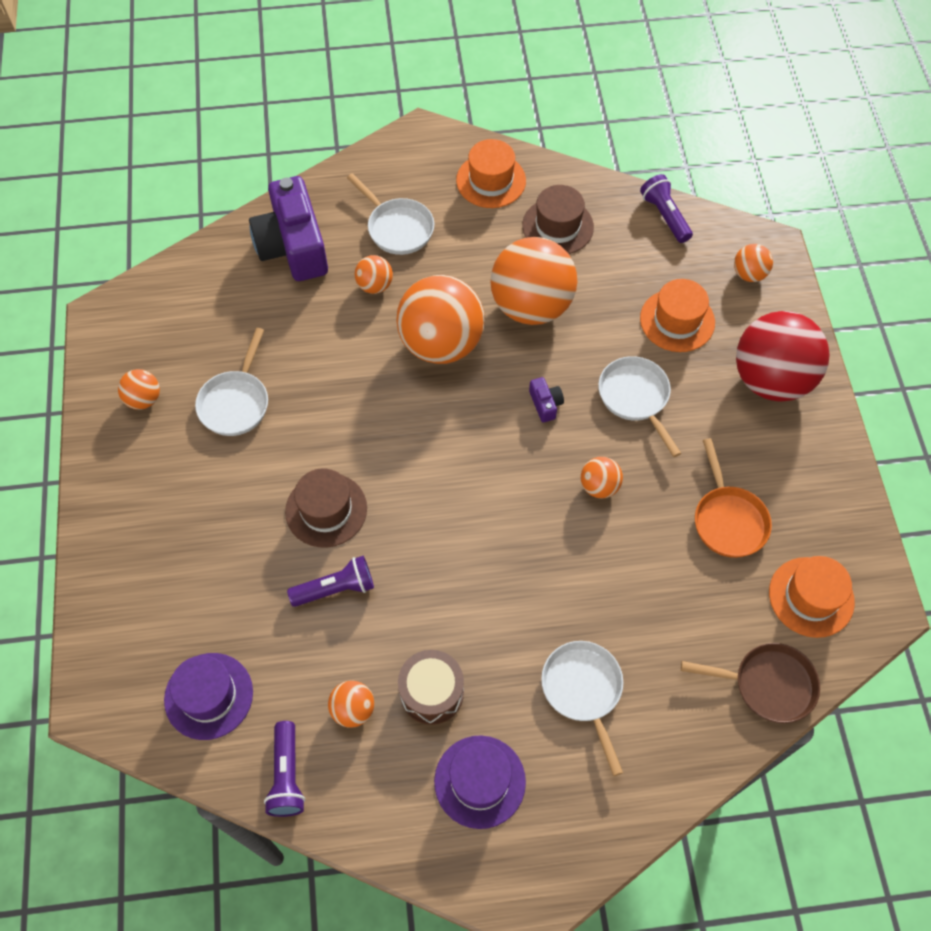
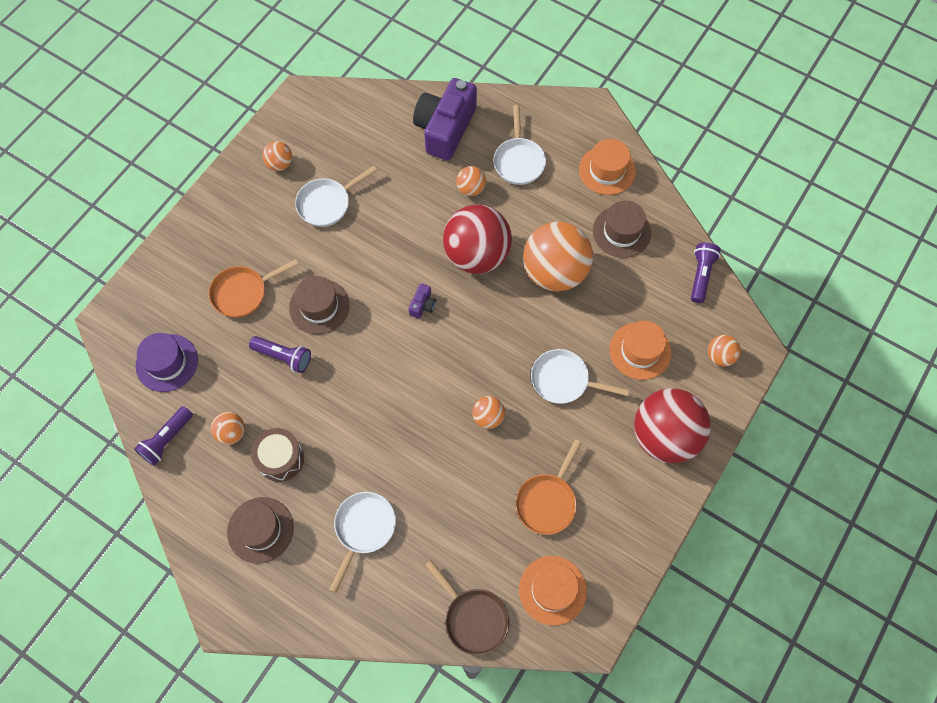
camera: 40 degrees right, 5 degrees up
(228, 557) = (243, 292): none -> orange pan
(441, 343) = (477, 255): orange ball -> red ball
(480, 781) = (260, 530): purple hat -> brown hat
(545, 404) = (504, 341): purple camera -> purple camera (423, 305)
(636, 398) = (564, 380): white pan -> white pan turned 90 degrees counterclockwise

